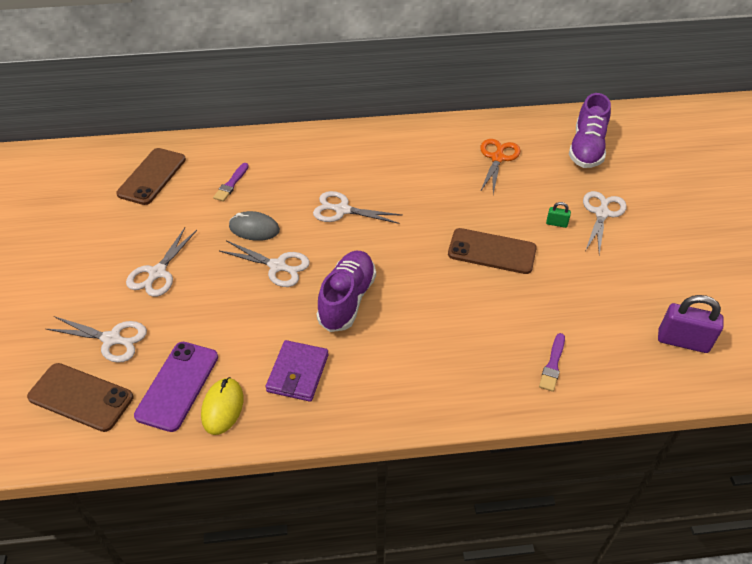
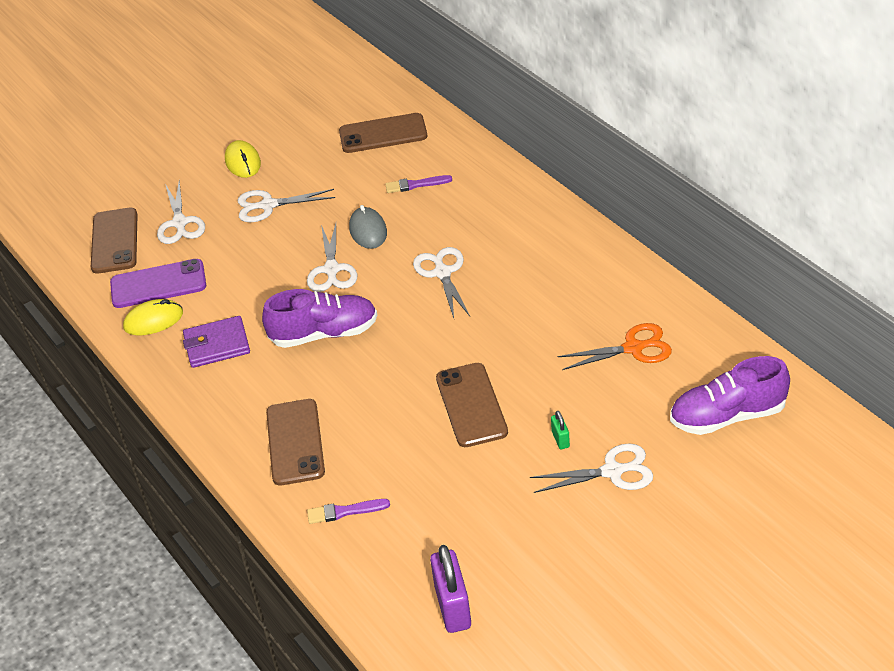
camera: 65 degrees right, 5 degrees down
(82, 267) = (243, 162): none -> yellow mouse
(456, 365) = (295, 442): none -> brown phone

